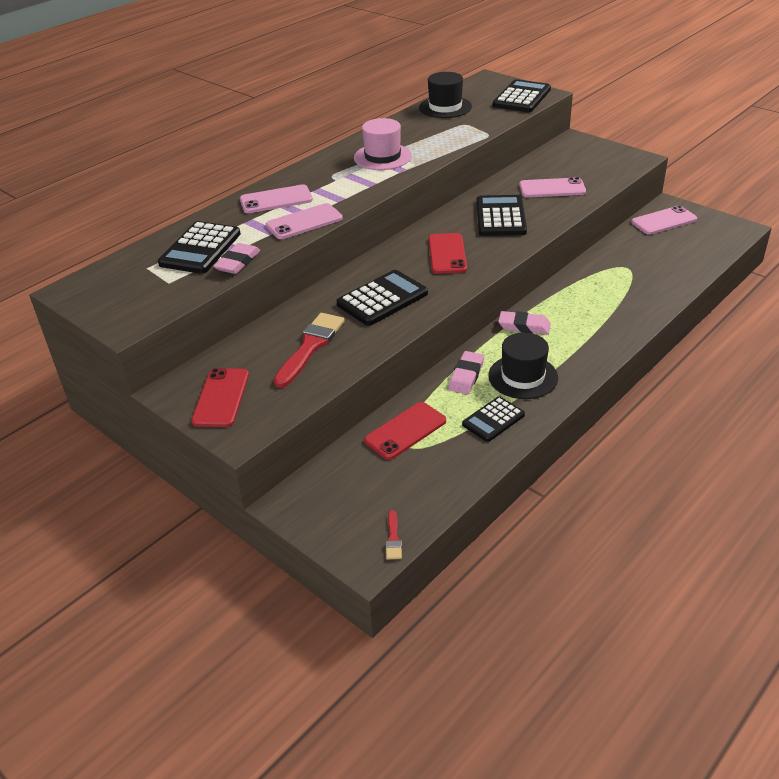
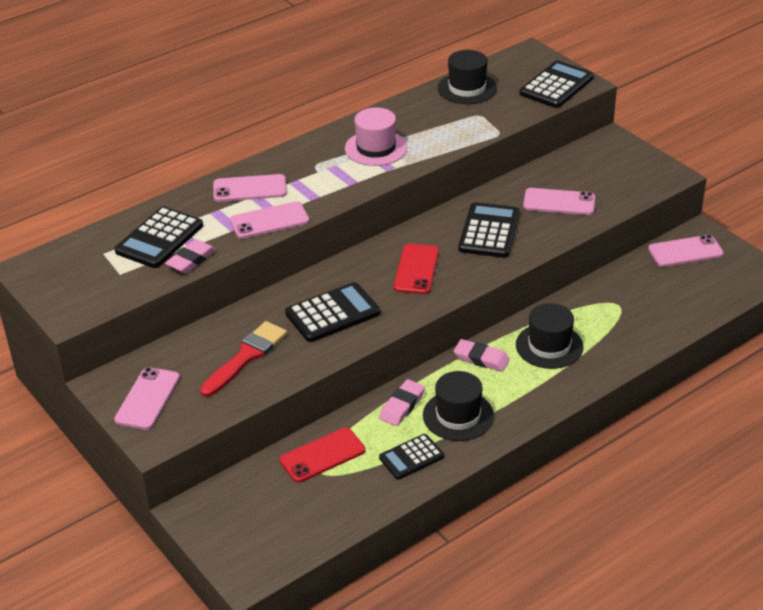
camera: 10 degrees right, 0 degrees up
(221, 398) = (147, 399): red phone -> pink phone
(393, 538) = (276, 560): red brush -> none
(581, 307) = (549, 346): none -> black hat

